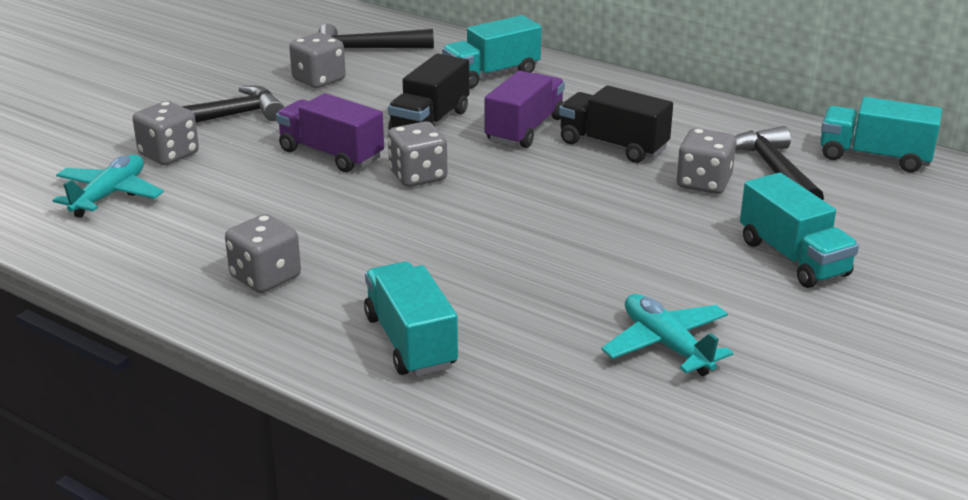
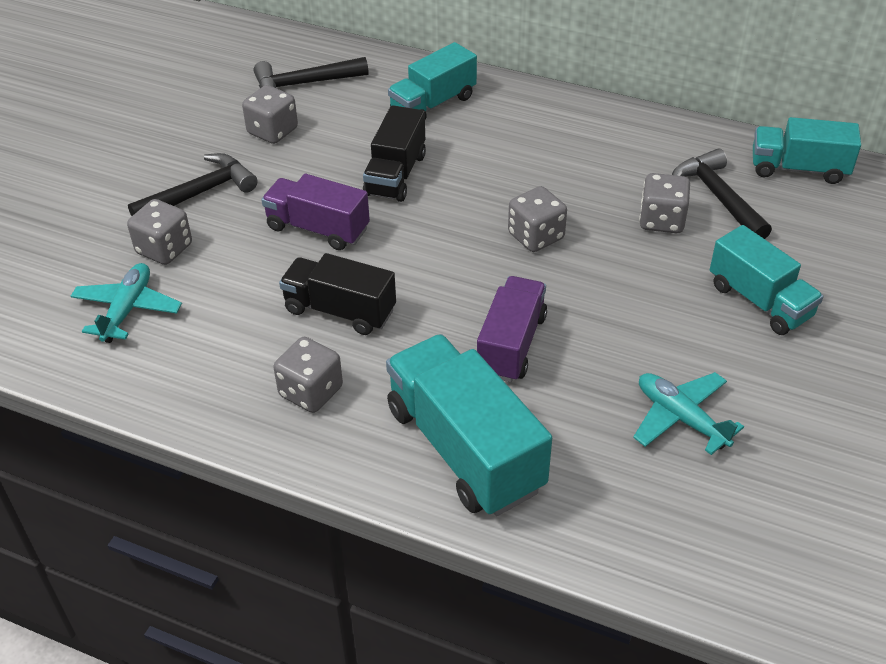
camera: 10 degrees left, 15 degrees up
(410, 342) = (464, 448): turquoise truck -> turquoise truck, size x1.55
(418, 176) = (407, 246): grey dice -> grey dice (536, 236)
(525, 129) = (485, 173): purple truck -> purple truck (511, 345)
(613, 146) = (570, 184): black truck -> black truck (340, 310)

